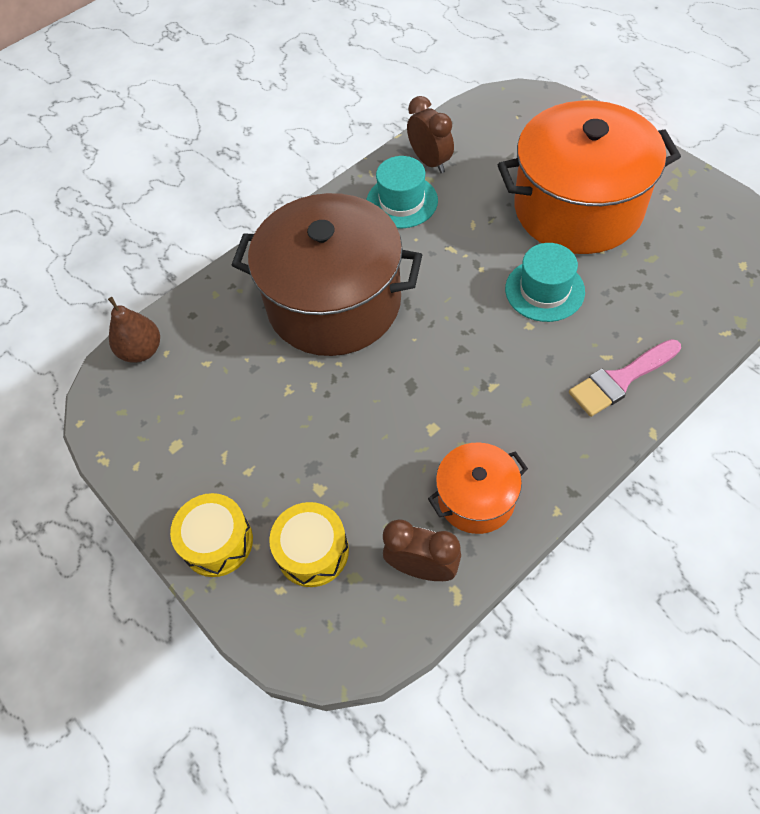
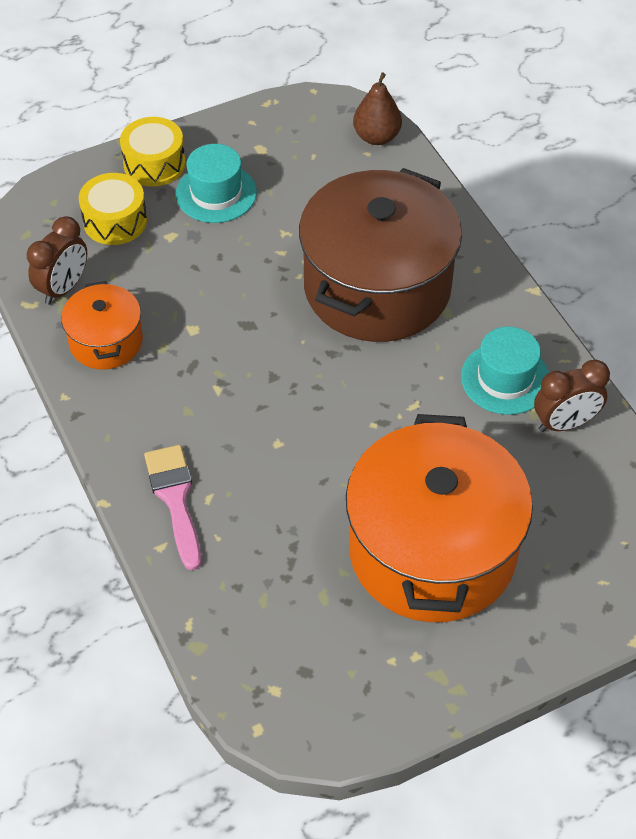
camera: 100 degrees right, 5 degrees down
(544, 290) = (319, 473): turquoise hat -> turquoise hat (216, 193)

